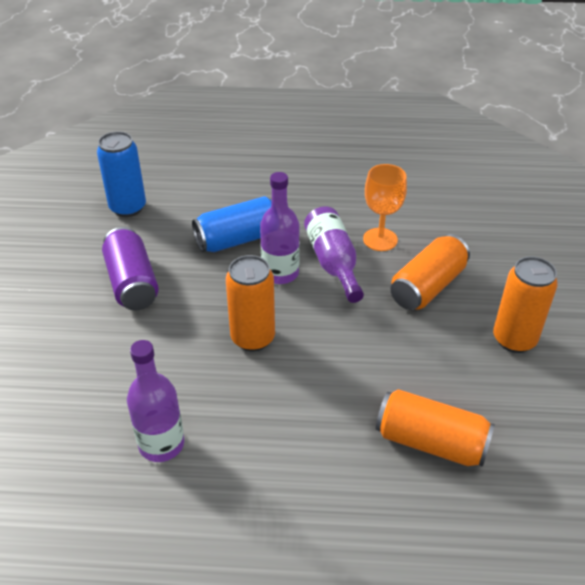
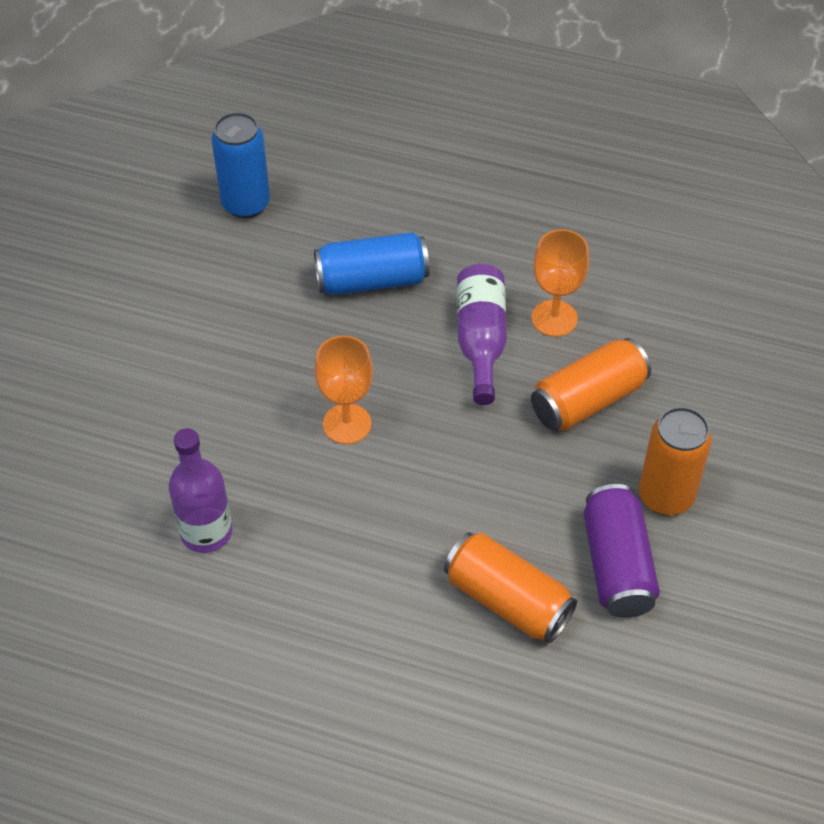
camera: 15 degrees right, 10 degrees up
(132, 283) = (224, 317): purple can -> purple can (616, 565)
(253, 338) = (347, 424): orange can -> orange goblet
(280, 273) = (409, 341): purple bottle -> none

